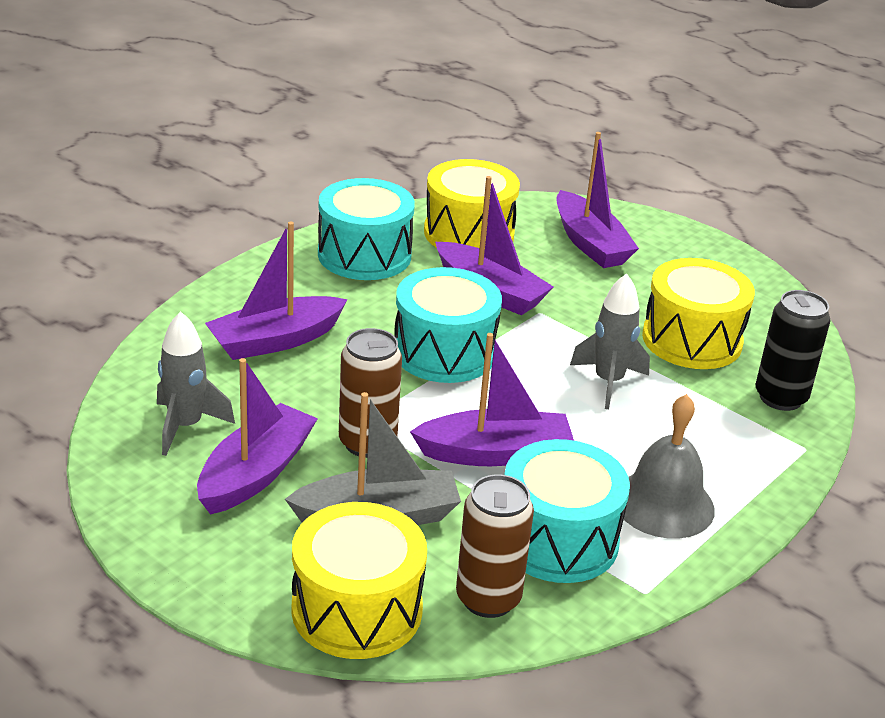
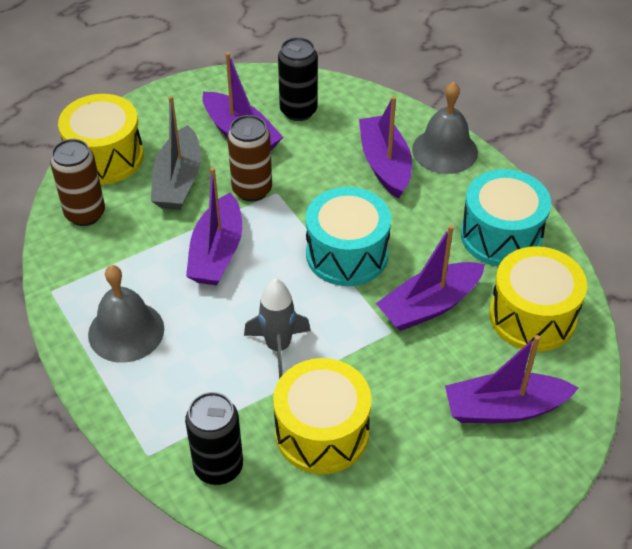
camera: 110 degrees right, 15 degrees up
(185, 426) = (298, 111): grey rocket -> black can
(233, 299) = (445, 150): none -> grey bell
(558, 540) = (118, 261): turquoise drum -> none

